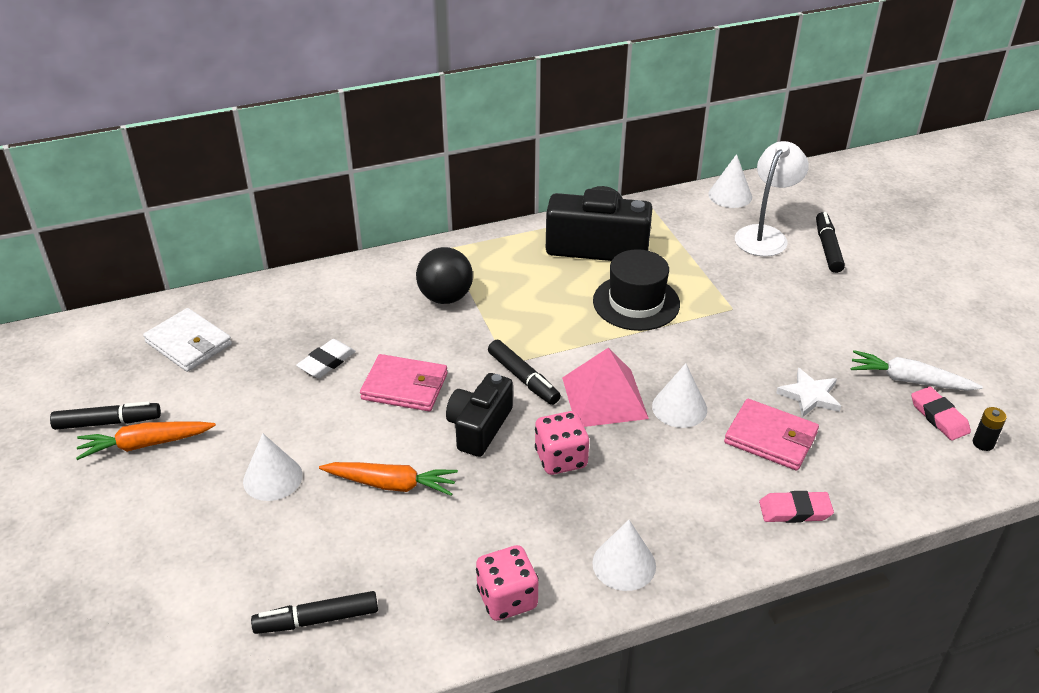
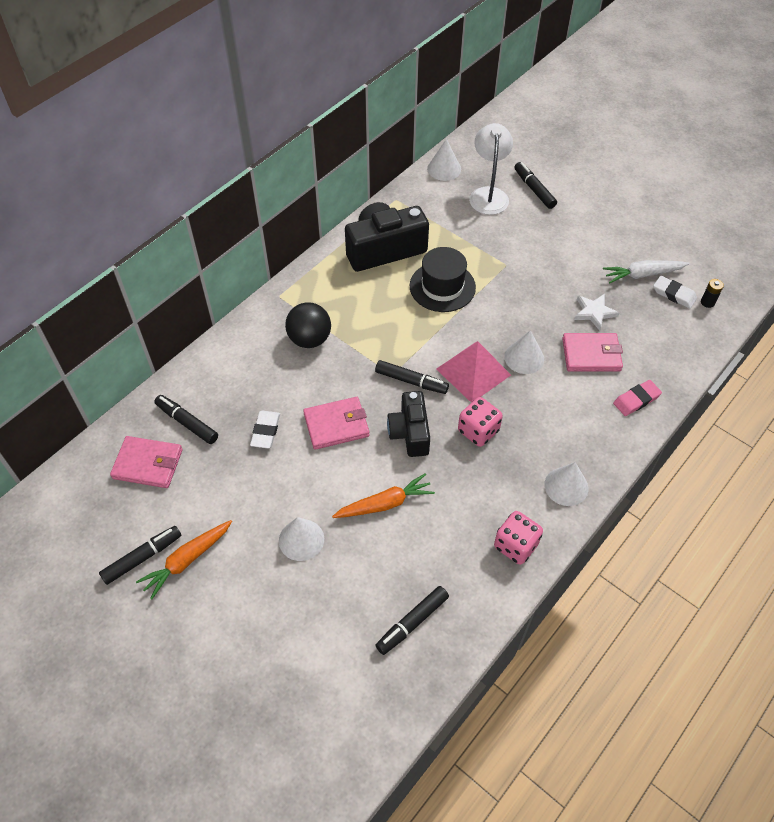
camera: 30 degrees left, 15 degrees up
(188, 343) = (148, 464): white wallet -> pink wallet
(257, 323) = (187, 423): none -> black marker
(939, 417) = (674, 294): pink eraser -> white eraser

